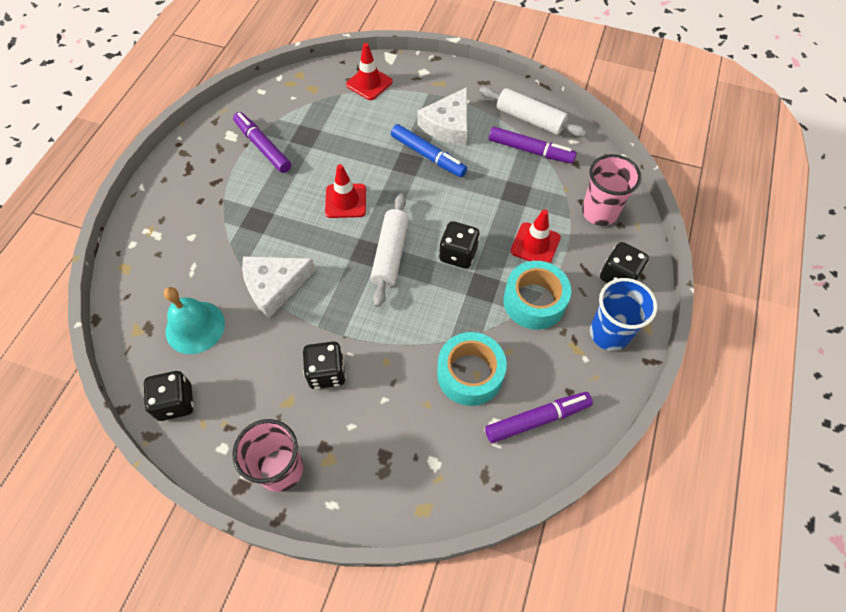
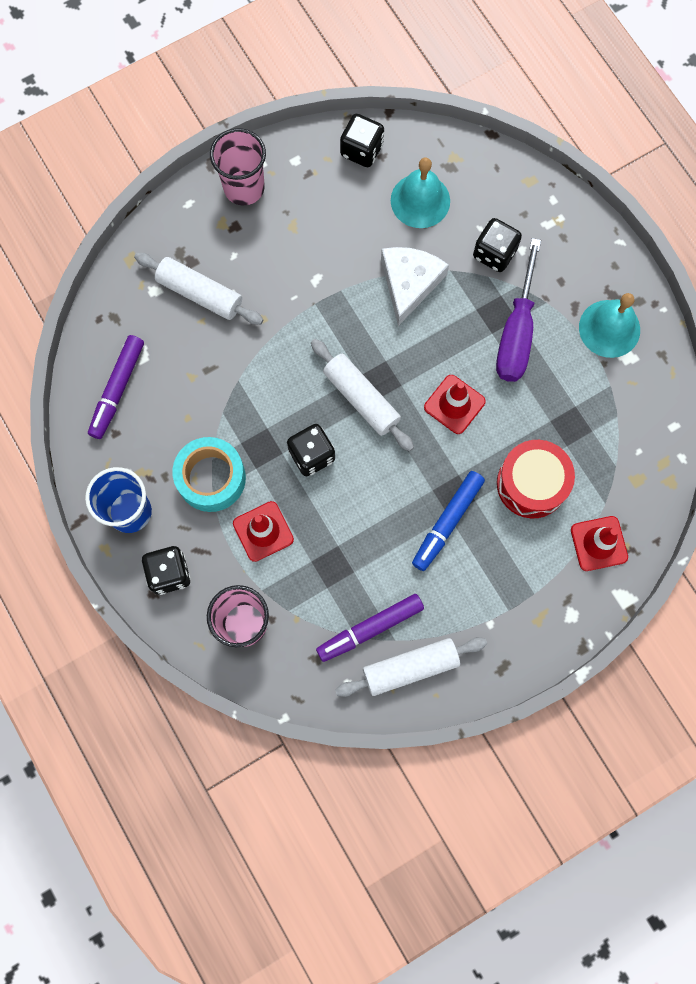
camera: 130 degrees right, 15 degrees up
(217, 155) = (609, 328): none -> turquoise bell
(262, 200) = (516, 333): none -> purple screwdriver
(263, 147) = (587, 377): purple marker -> none
(326, 372) = (292, 269): black dice -> black dice (494, 253)
(362, 132) = (531, 484): none -> red drum
(405, 424) = (200, 294): none -> white rolling pin
(428, 156) = (447, 522): blue marker -> blue marker turned 45 degrees counterclockwise
(448, 125) = (471, 576): white cheese -> none
(470, 374) = (196, 371): turquoise tape -> none

